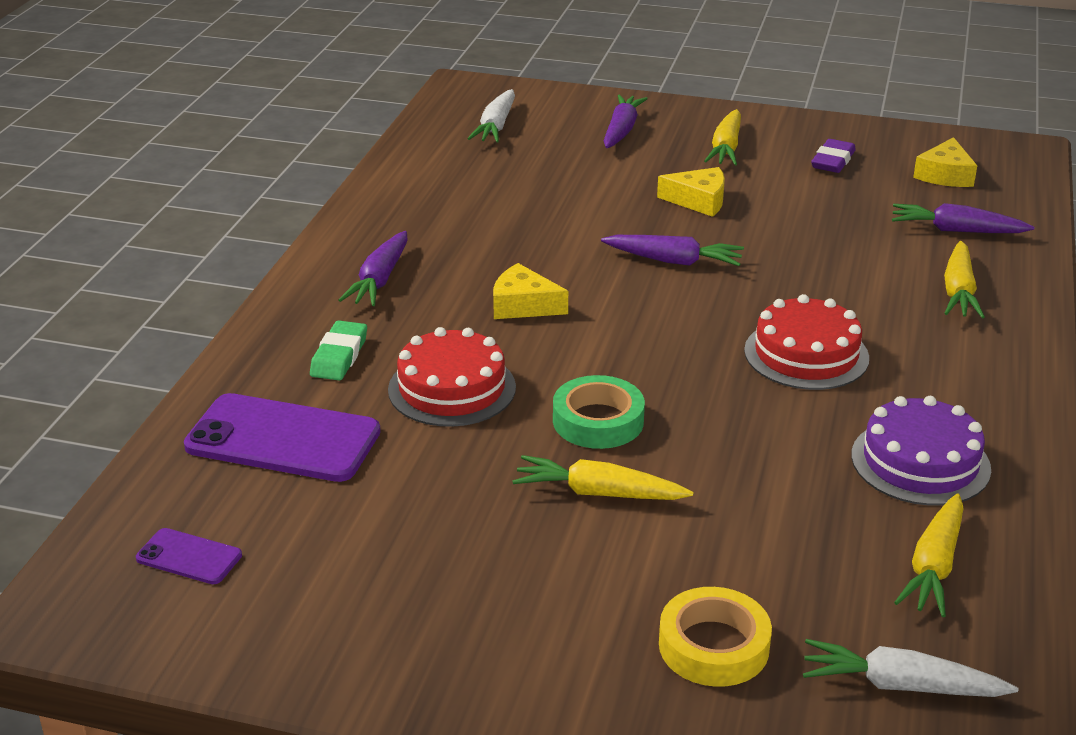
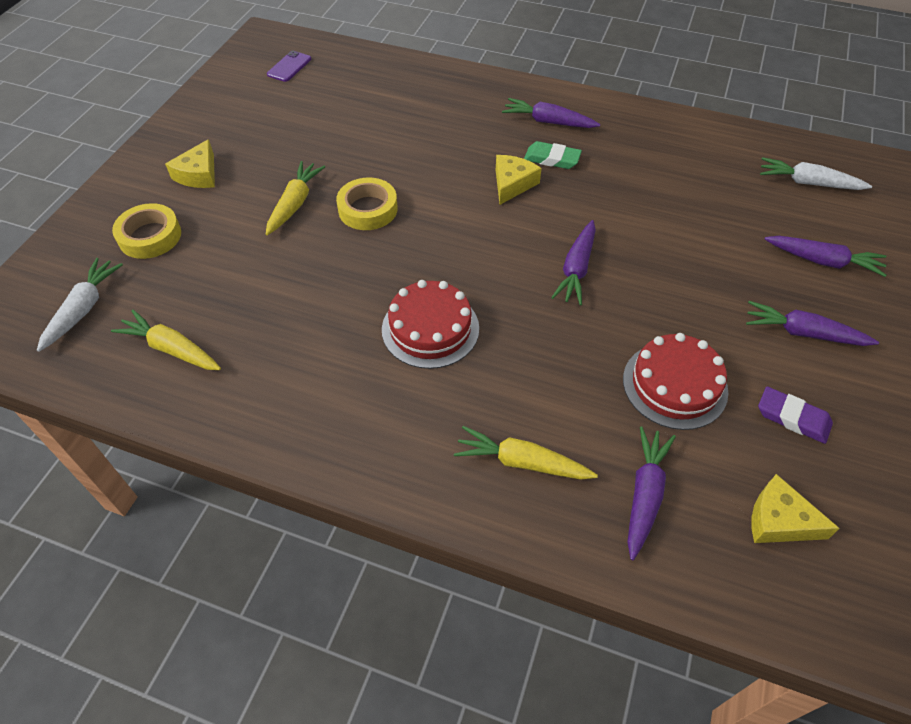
camera: 95 degrees right, 20 degrees up
(283, 439) = (377, 90): purple phone -> none
(339, 356) = (458, 107): green eraser -> green eraser (552, 159)
(452, 388) = (415, 150): red cake -> red cake (674, 385)
(598, 421) = (368, 209): green tape -> yellow tape
(699, 201) = (685, 298): yellow cheese -> yellow cheese (198, 174)
(726, 148) = (803, 333): yellow carrot -> purple carrot
(920, 462) = (280, 369): purple cake -> none

